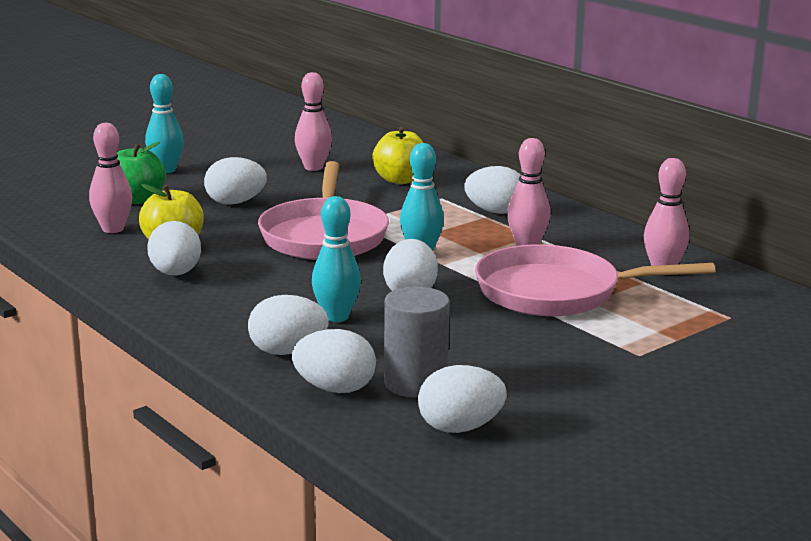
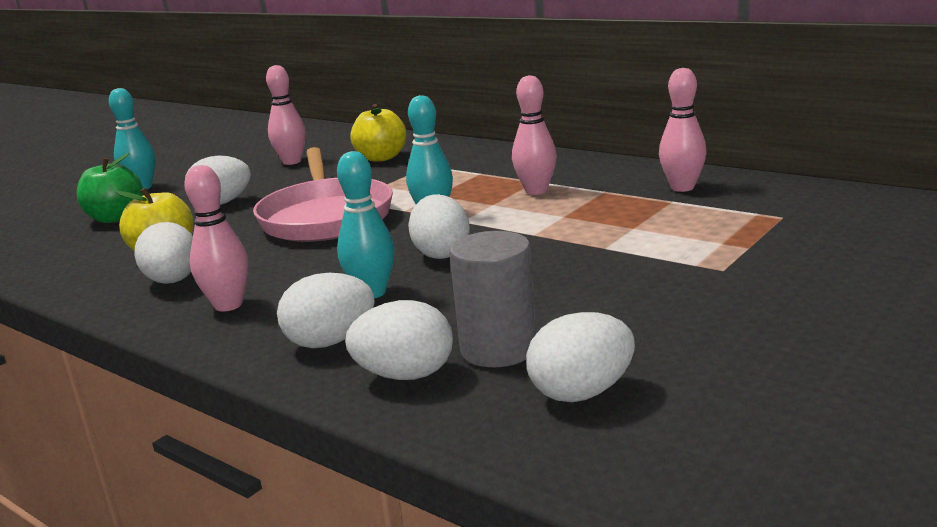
camera: 10 degrees left, 0 degrees up
(113, 229) = (93, 250): pink bowling pin -> pink bowling pin (228, 305)
(495, 212) = (487, 168): white egg -> none
(557, 292) = (594, 226): pink pan -> none

